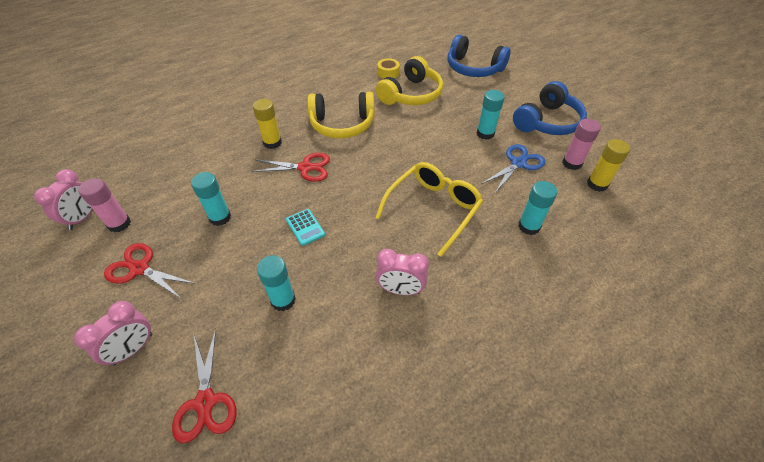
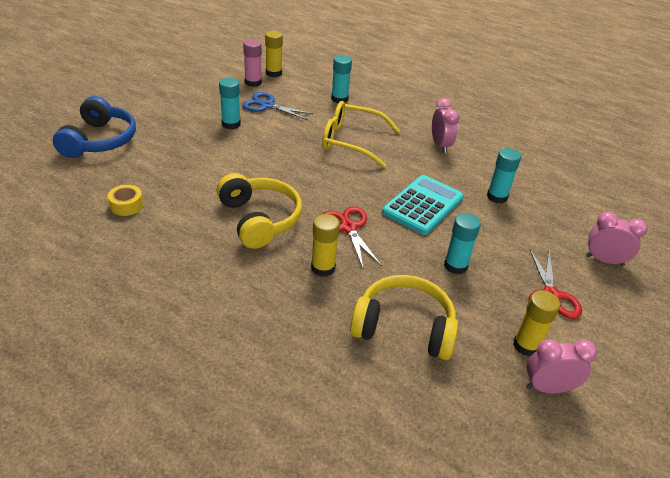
camera: 115 degrees left, 10 degrees down
(119, 224) = (526, 345): pink glue stick -> yellow glue stick
(205, 402) = (591, 208): red scissors -> none
(305, 227) = (423, 205): turquoise calculator -> turquoise calculator, size x2.01
(411, 94) = (175, 178): yellow headphones -> yellow headphones (404, 327)
(547, 122) = (196, 93): blue headphones -> none

